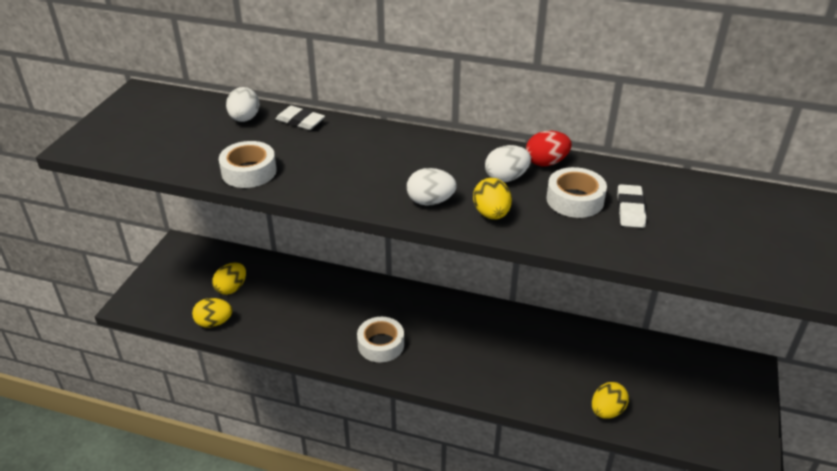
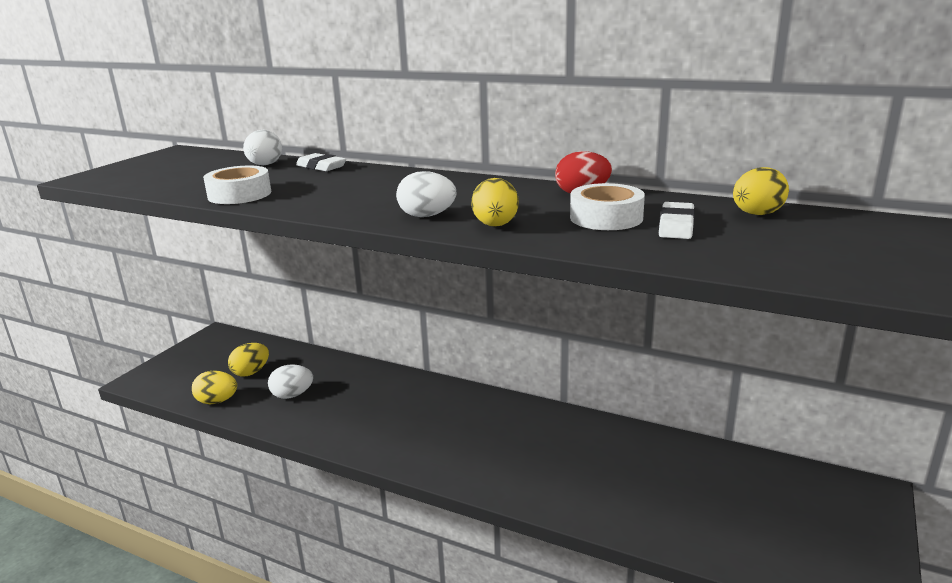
camera: 10 degrees right, 15 degrees down
(381, 344) = (393, 433): white tape -> none
(506, 178) = (528, 202): white egg -> white egg (292, 395)
(607, 411) = (663, 526): yellow egg -> yellow egg (756, 214)

